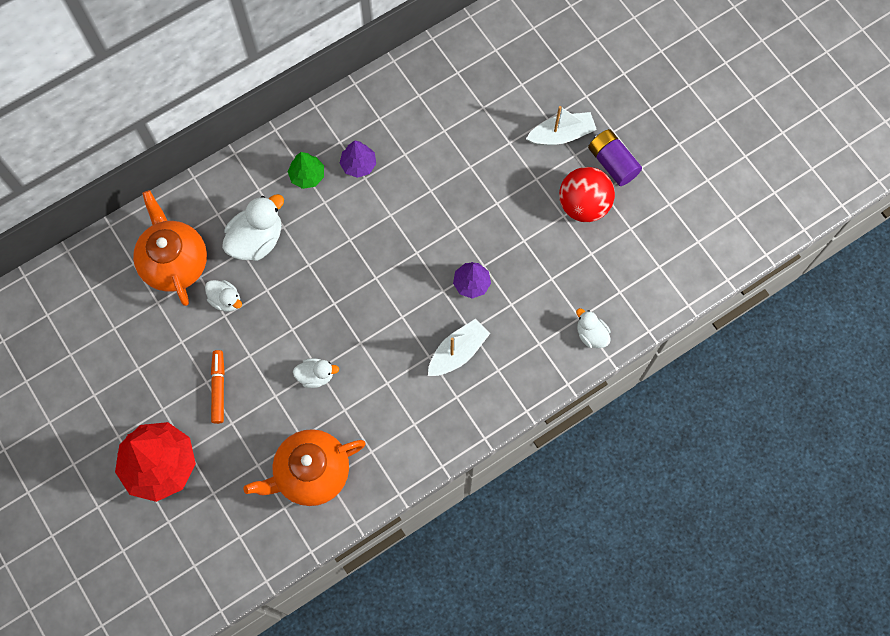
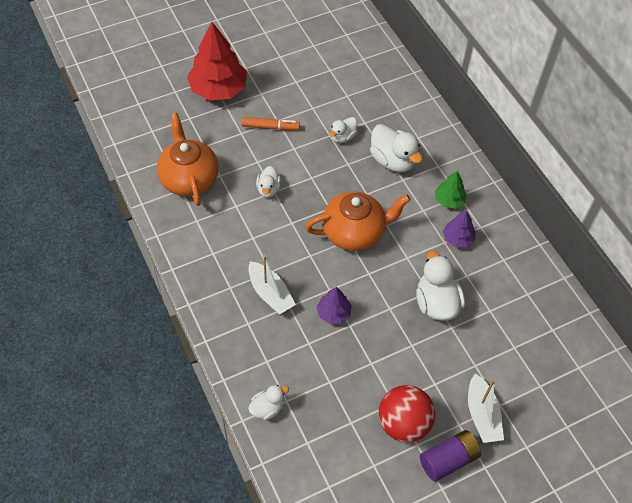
camera: 95 degrees right, 15 degrees down
(174, 262) = (379, 108): orange teapot -> orange teapot (354, 232)
(443, 182) = (436, 303): none -> white duck

